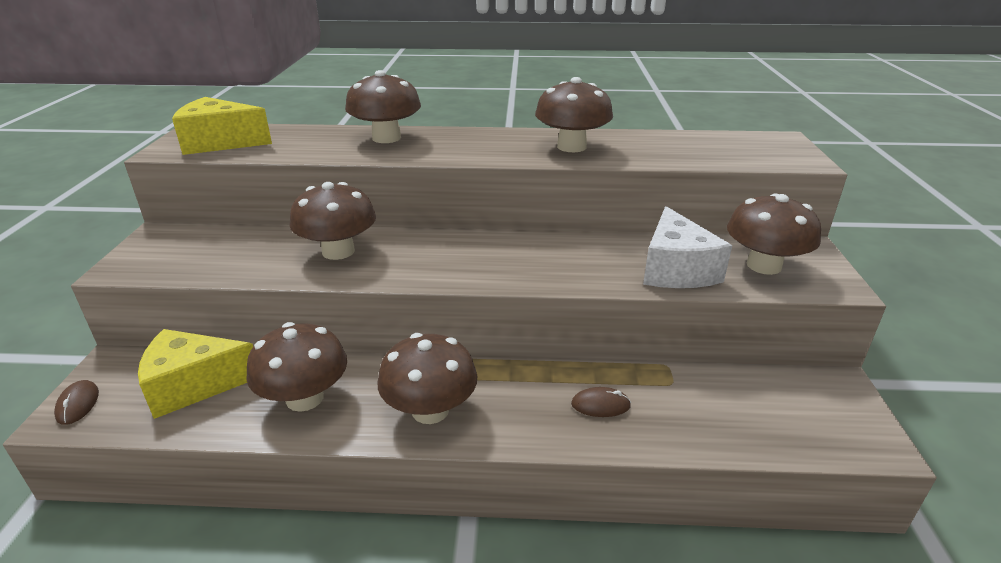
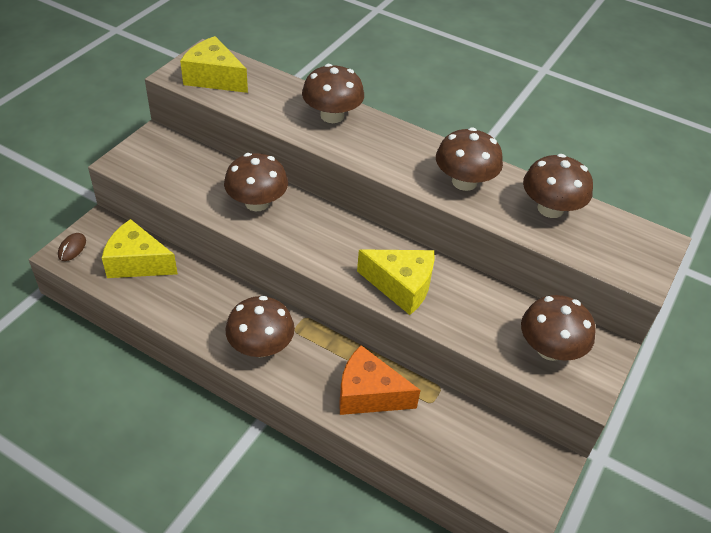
camera: 25 degrees right, 15 degrees up
(304, 398) = (194, 302): brown mushroom -> brown mushroom (550, 208)
(569, 267) = (401, 286): none -> yellow cheese
(600, 405) = (368, 394): brown mouse -> orange cheese
(676, 269) = (478, 322): white cheese -> none

